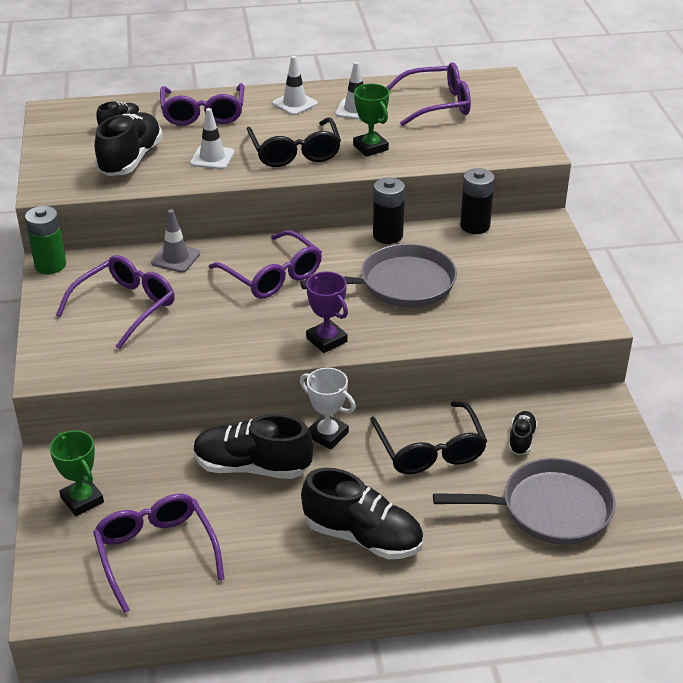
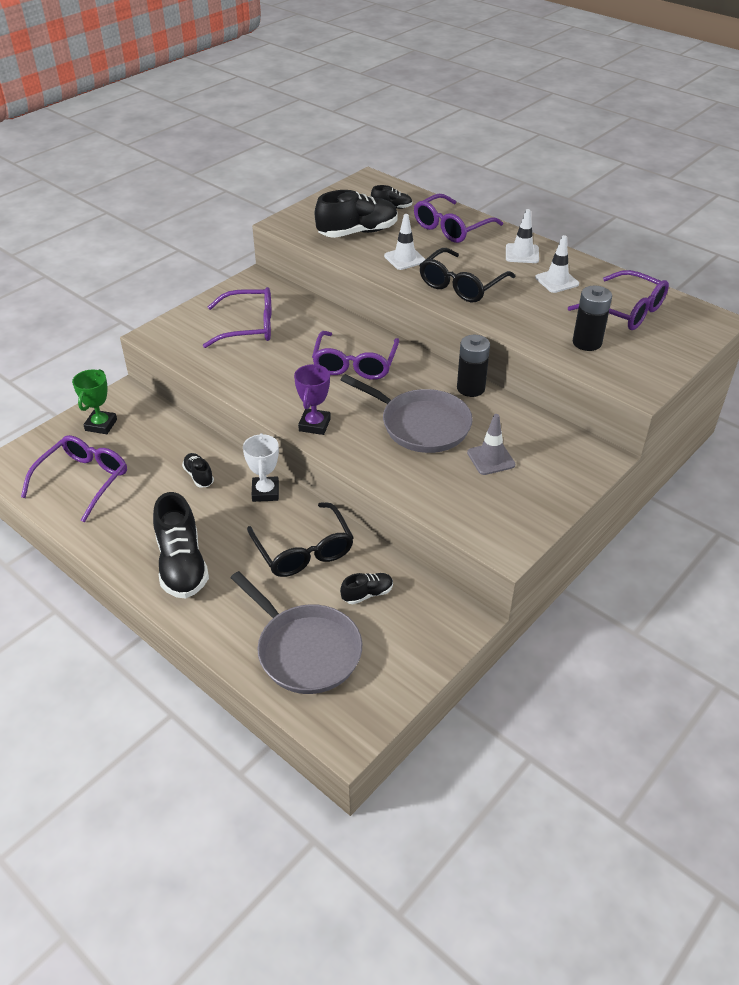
camera: 50 degrees right, 5 degrees up
(50, 265) = (255, 278): green battery -> none
(175, 258) = (322, 317): grey traffic cone -> grey traffic cone (491, 459)
(252, 467) = (199, 476): black shoe -> black shoe, size x0.50
(370, 147) = (517, 312): green trophy -> none
(430, 449) = (303, 550): black glasses -> black glasses turned 60 degrees counterclockwise
(475, 226) = (543, 423): black battery -> black battery (587, 342)

